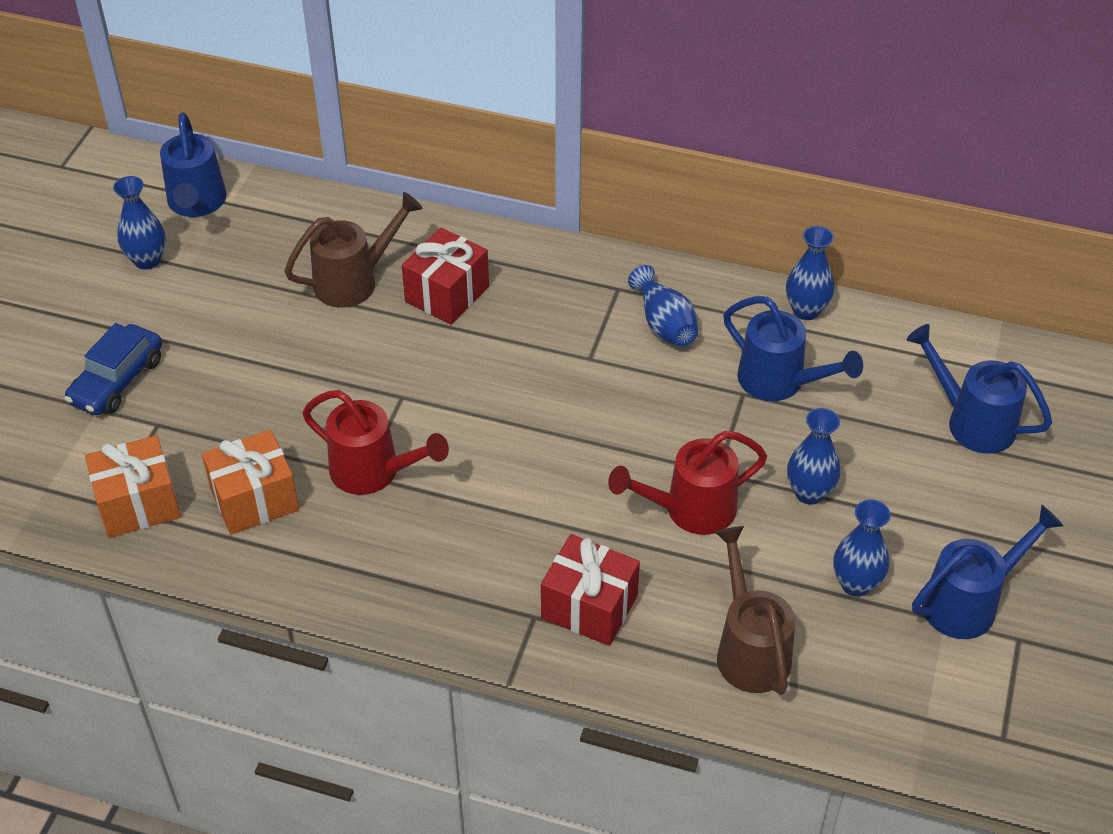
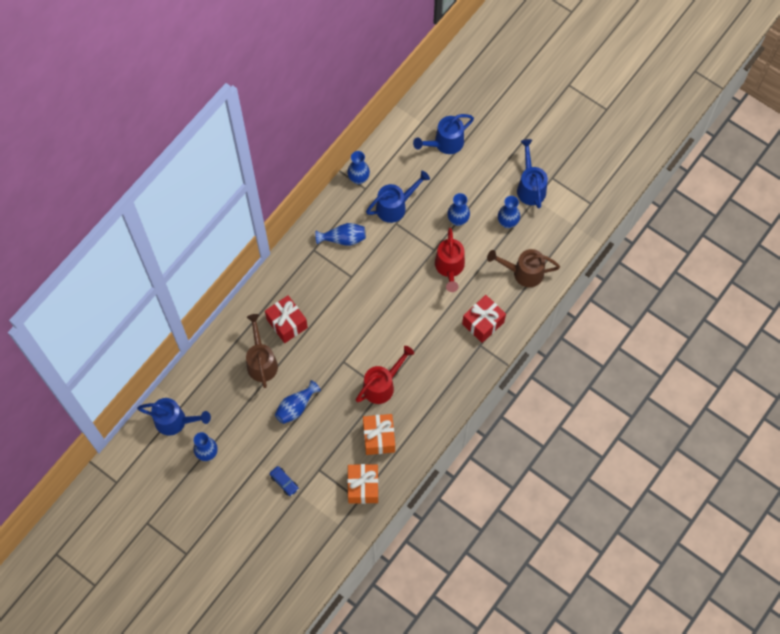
camera: 70 degrees left, 20 degrees up
(117, 380) = (284, 482): blue car -> blue car, size x0.60
(279, 354) = (296, 407): none -> blue vase

